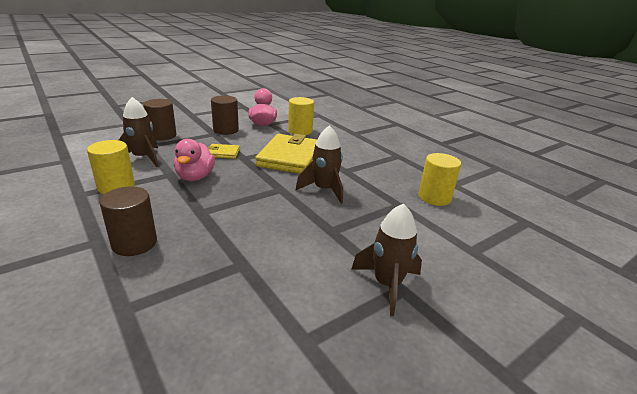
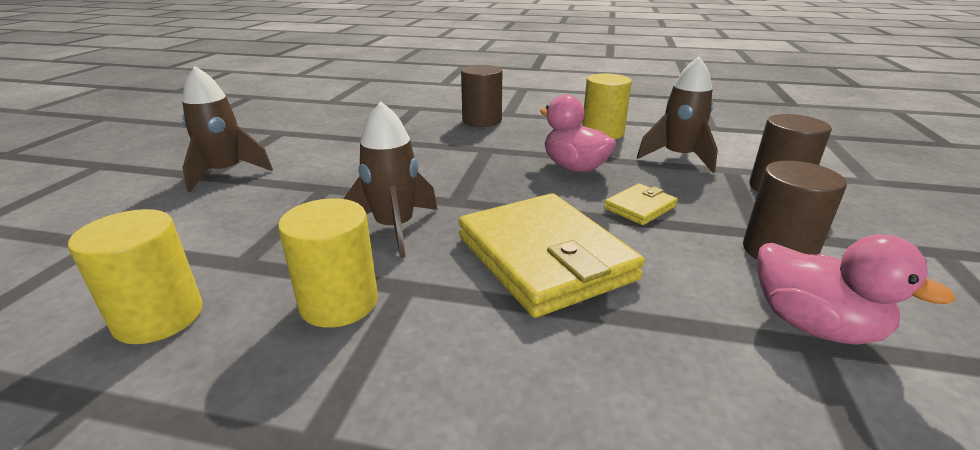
camera: 140 degrees right, 0 degrees up
(300, 131) = (703, 364): yellow cylinder -> yellow cylinder (339, 302)

